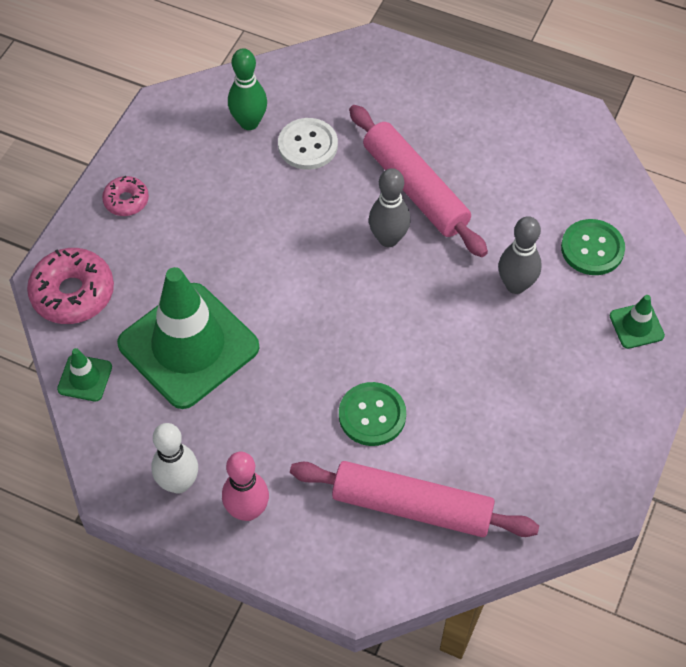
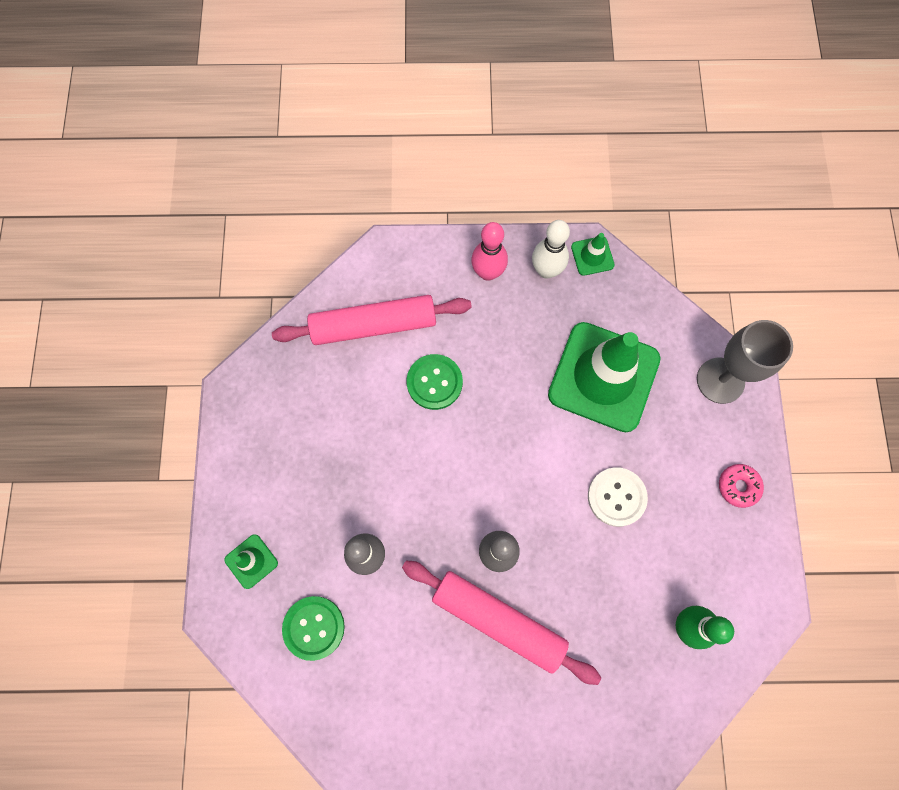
camera: 155 degrees right, 15 degrees up
(73, 293) = (720, 380): pink donut -> grey goblet
(85, 378) = (663, 316): green traffic cone -> green traffic cone (592, 256)
(307, 145) = (619, 624): white button -> white button (616, 497)

